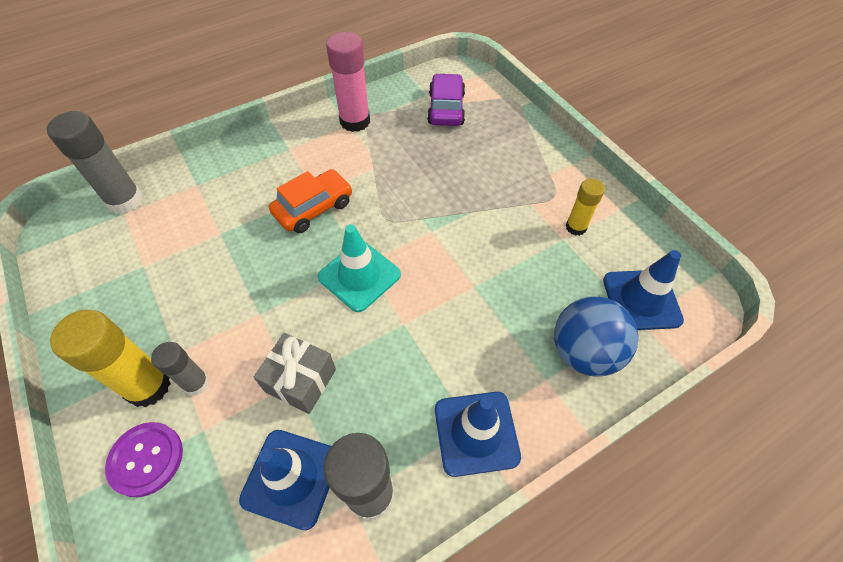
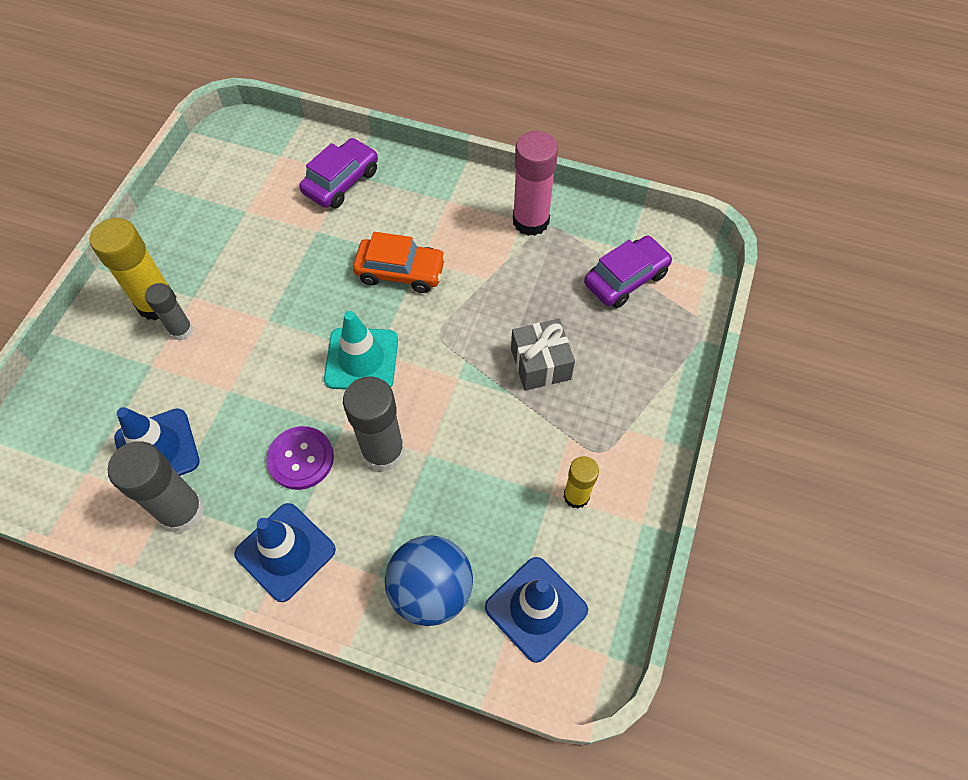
camera: 50 degrees right, 5 degrees up
(125, 200) = (291, 145): grey glue stick -> grey glue stick (383, 451)
(146, 459) = (107, 350): purple button -> purple button (301, 459)
(197, 192) = (341, 182): none -> purple car
(300, 380) = (235, 394): grey gift -> grey gift (540, 364)

